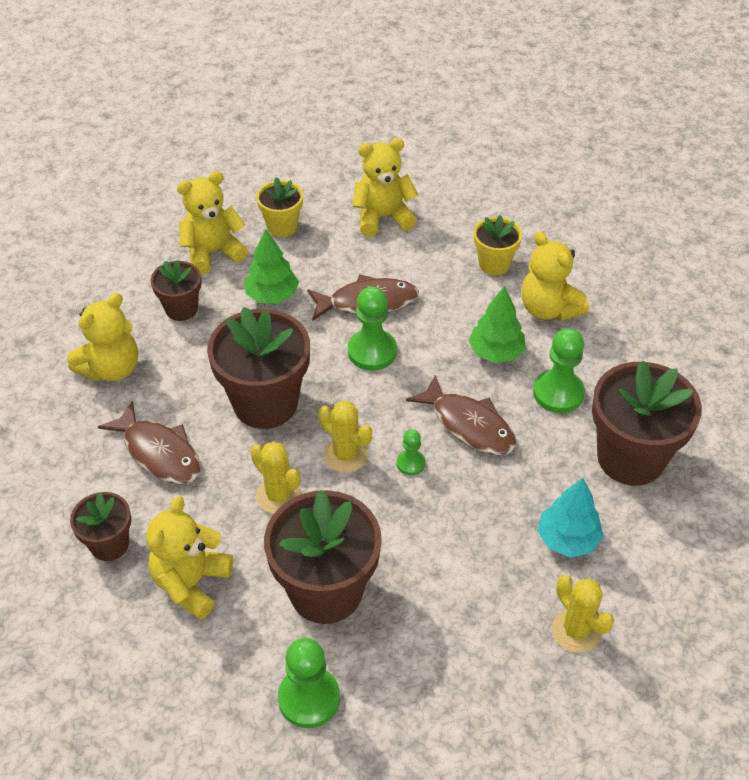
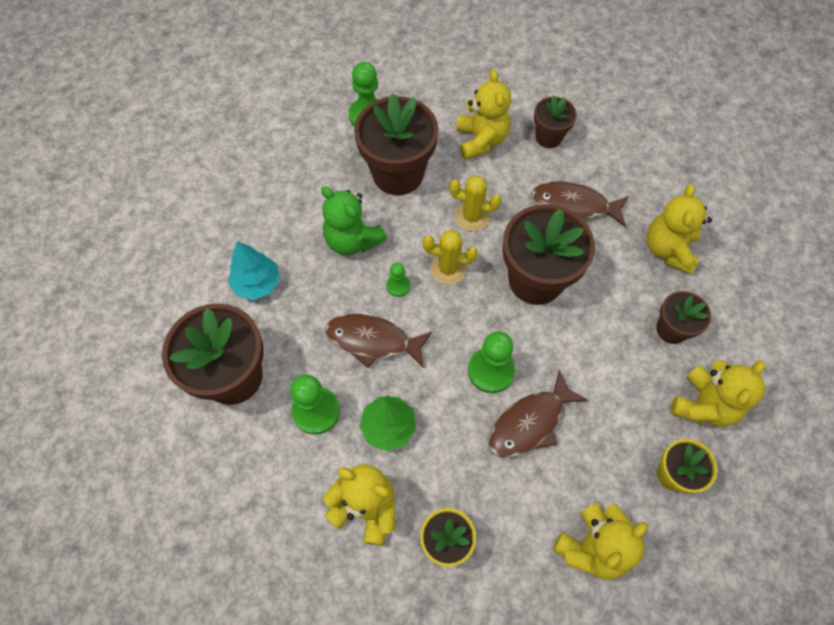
camera: 150 degrees right, 15 degrees up
(272, 295) = (613, 384): green tree -> none
(431, 535) = (352, 240): none -> green teddy bear
(576, 631) = (227, 224): yellow cactus -> none

